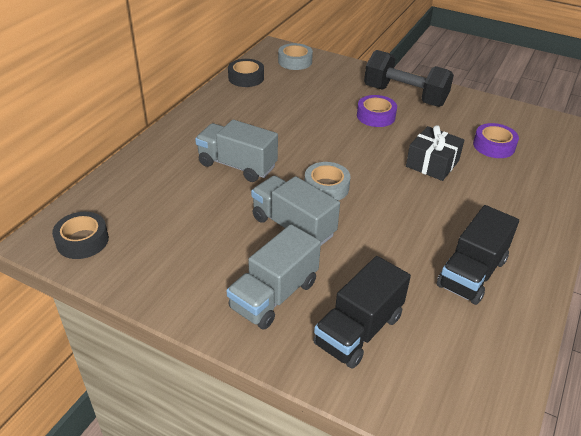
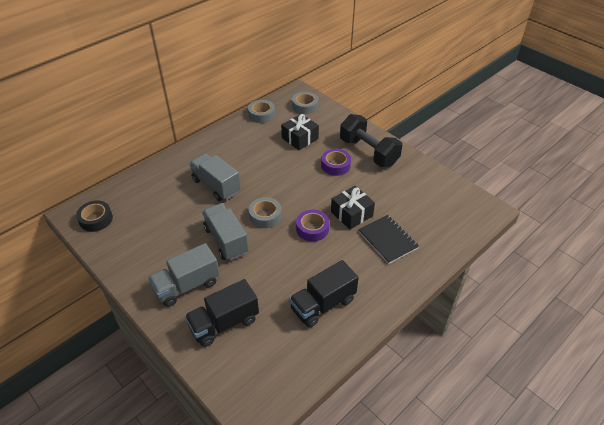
camera: 20 degrees right, 5 degrees up
(246, 78) = (261, 114): black tape -> grey tape
(312, 95) = (300, 138): none -> black gift
(494, 146) = (408, 209): purple tape -> purple tape (312, 229)
(495, 183) = (387, 240): none -> black notebook

